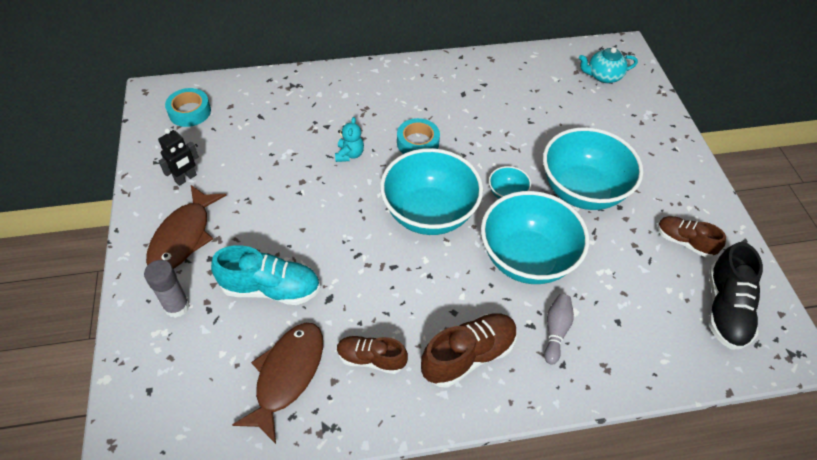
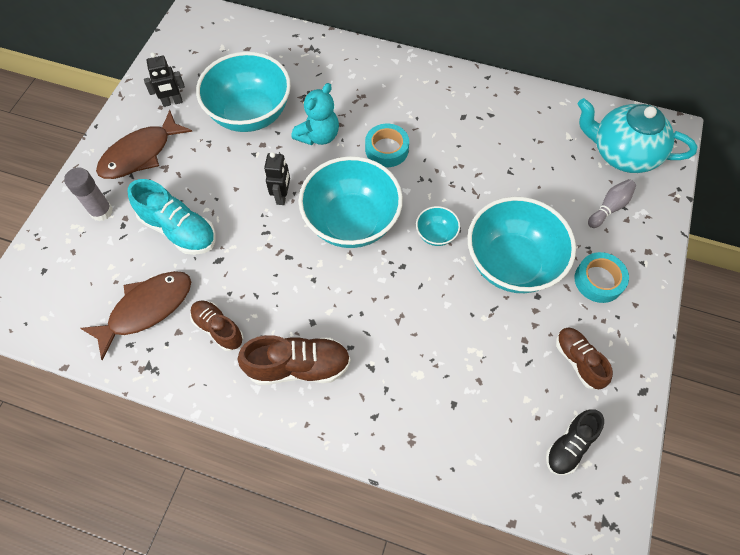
camera: 30 degrees right, 10 degrees up
(189, 112) = (211, 41): turquoise tape -> turquoise tape (598, 280)
(349, 154) = (318, 136): turquoise teddy bear -> turquoise teddy bear, size x1.51
(351, 218) = (282, 196): none -> black robot
(527, 258) = (410, 304): turquoise bowl -> turquoise bowl (250, 114)
(555, 331) = (389, 383): grey bowling pin -> grey bowling pin (609, 207)
(603, 76) = (622, 153): turquoise teapot -> turquoise teapot, size x1.70
(725, 309) = (569, 445): black shoe -> black shoe, size x0.65

